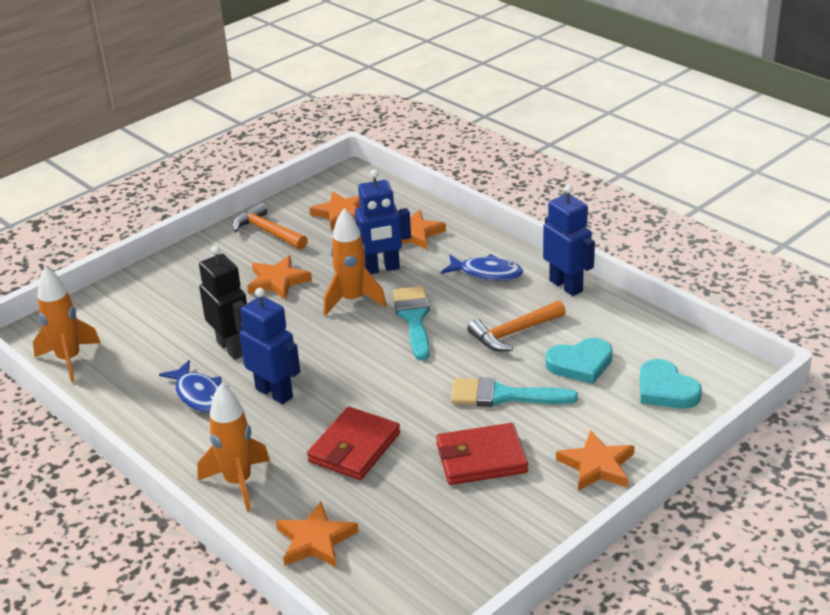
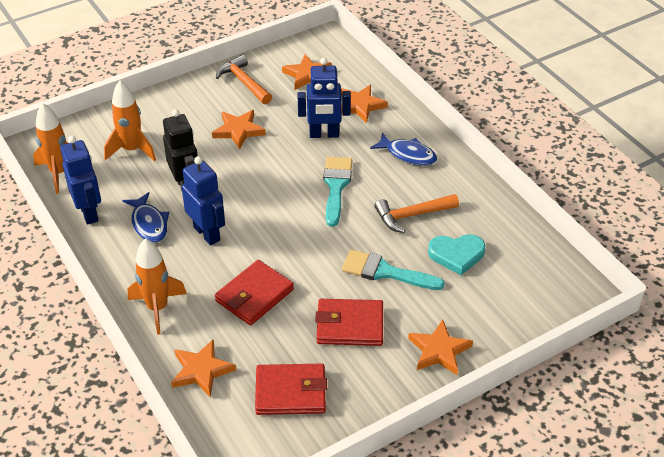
camera: 10 degrees right, 10 degrees up
(352, 300) = (292, 160): orange rocket -> orange rocket (132, 150)
(434, 543) = (290, 392): none -> red wallet
(566, 286) = (469, 179): blue robot -> blue robot (89, 213)
(666, 389) = (518, 292): turquoise heart -> none

